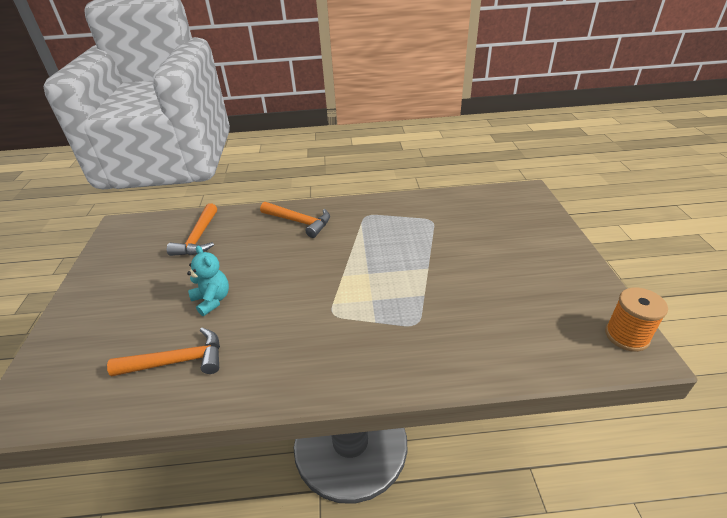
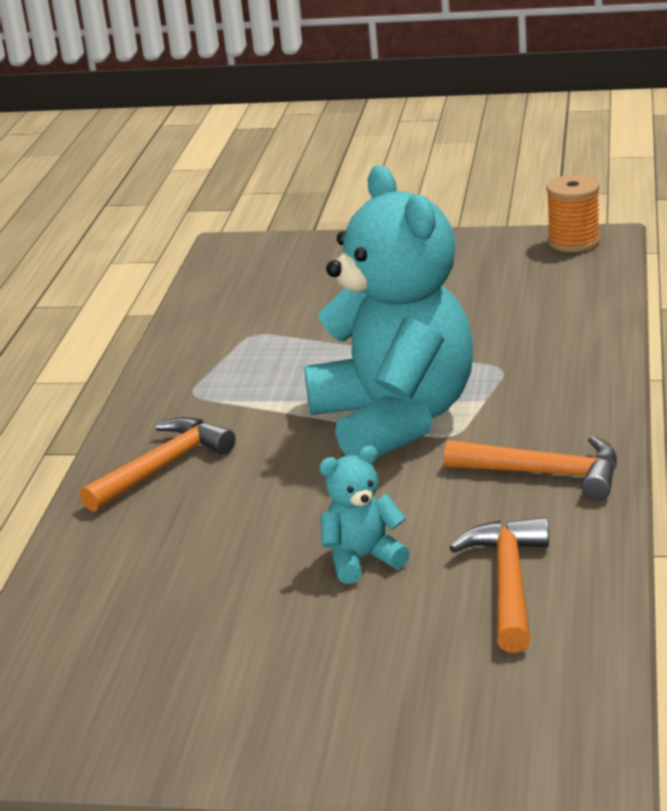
camera: 75 degrees left, 10 degrees down
(198, 238) = (132, 597): orange hammer -> orange hammer (544, 474)
(347, 287) = (395, 420): none -> turquoise teddy bear

